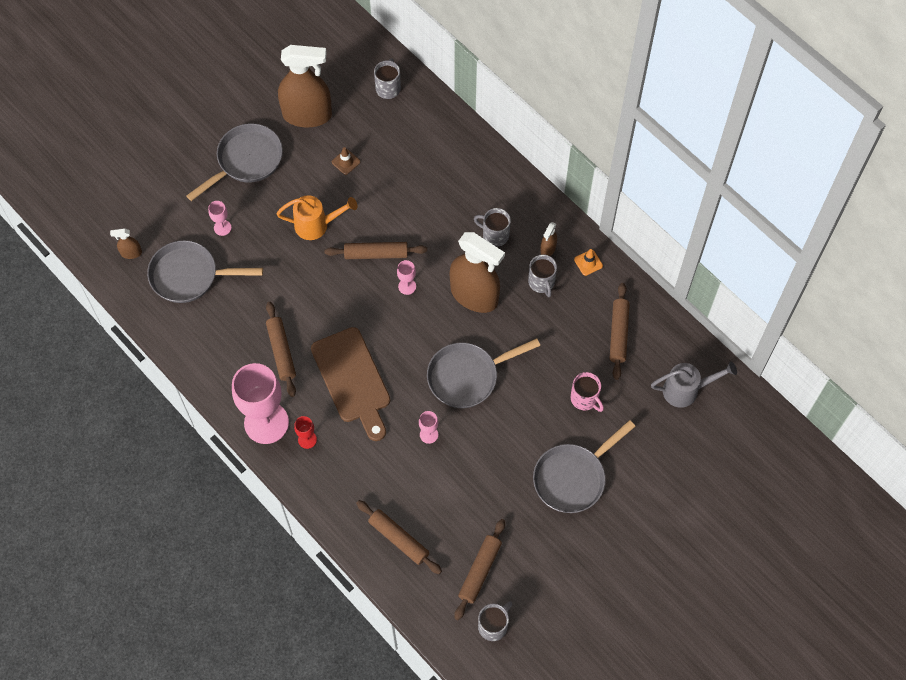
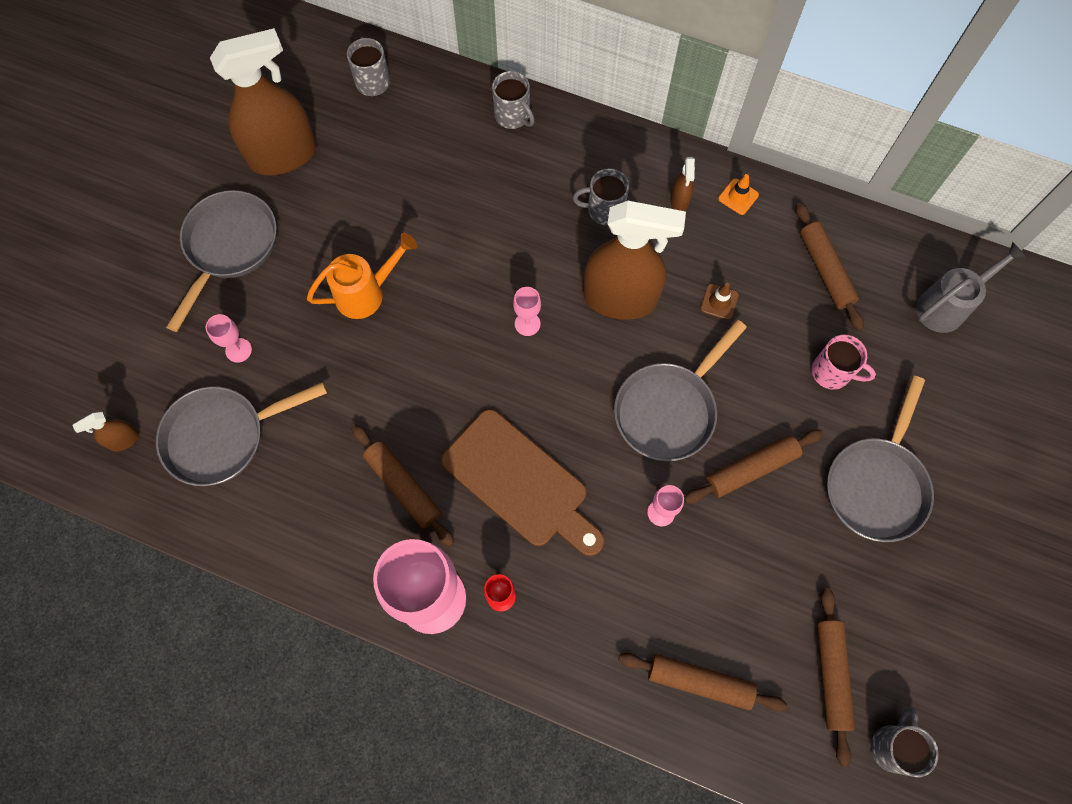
camera: 25 degrees left, 5 degrees up
(346, 162) = (364, 195): brown traffic cone -> brown traffic cone (719, 302)
(376, 254) = (464, 298): brown rolling pin -> brown rolling pin (751, 469)
(541, 282) = (695, 246): grey mug -> grey mug (513, 116)

